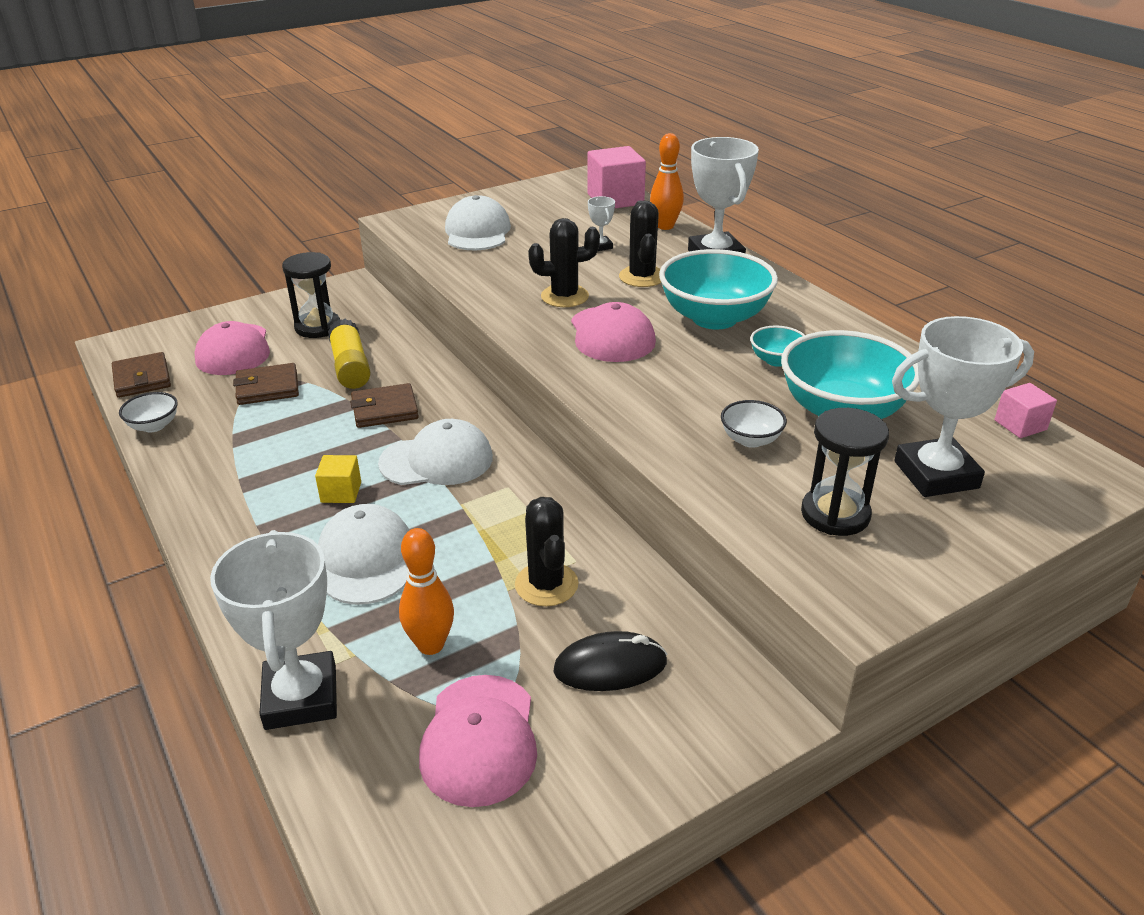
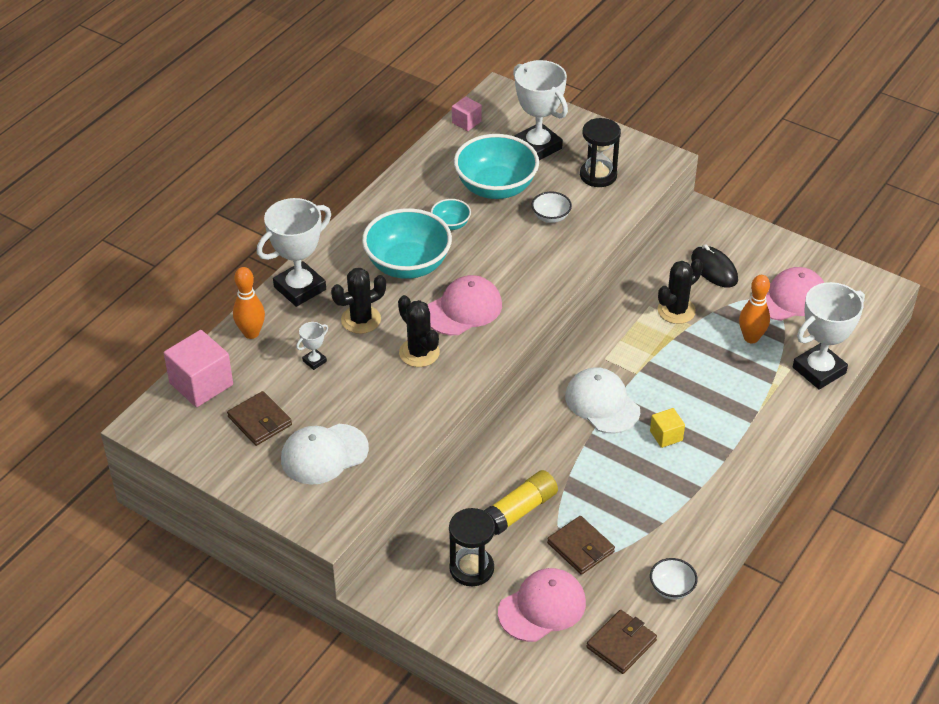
camera: 115 degrees left, 10 degrees up
(366, 559) = (713, 393): white cap -> none
(384, 409) = (563, 459): brown wallet -> brown wallet (260, 421)

